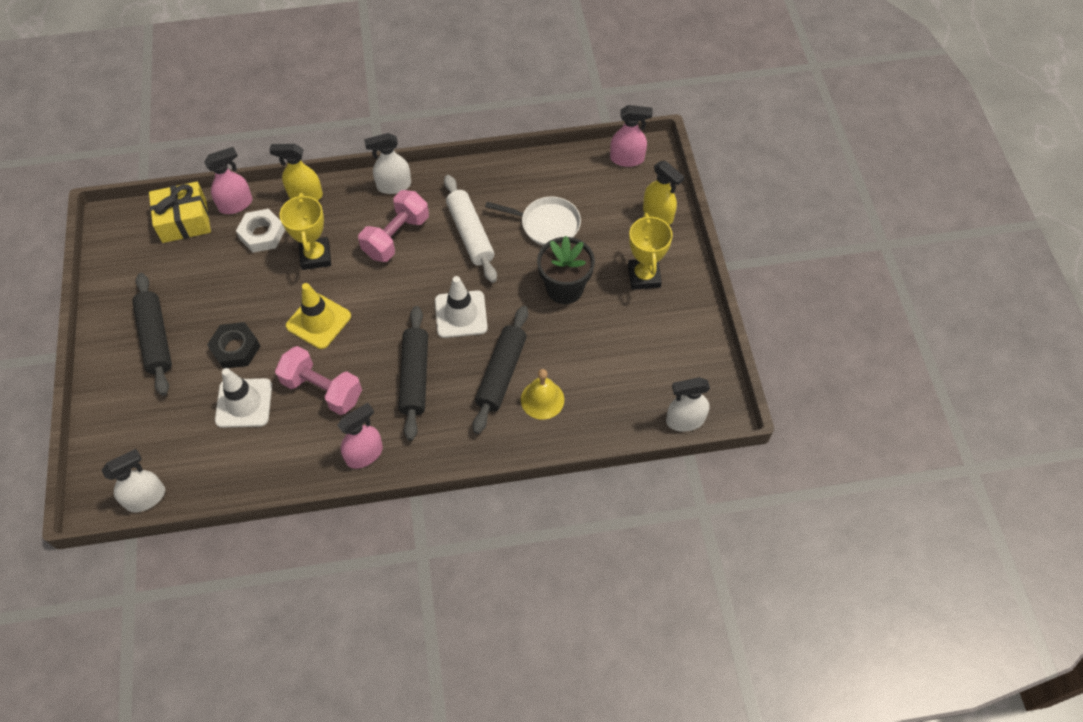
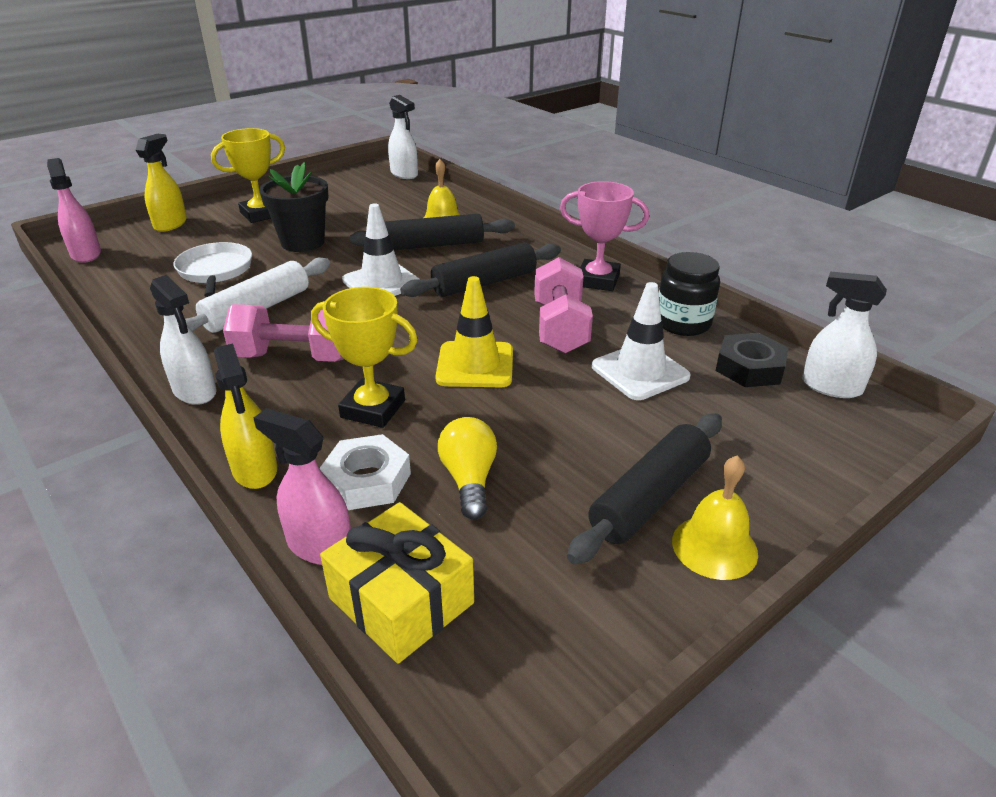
camera: 120 degrees left, 25 degrees down
(110, 343) = (714, 546): none -> yellow bell
(229, 273) = (469, 479): none -> yellow light bulb
(235, 348) = (580, 412): black nut -> black nut (749, 368)
(270, 468) = (683, 323): none -> black jar
(315, 256) = (373, 409): yellow trophy -> yellow trophy turned 60 degrees clockwise
(364, 454) = (597, 280): pink spray bottle -> pink trophy

